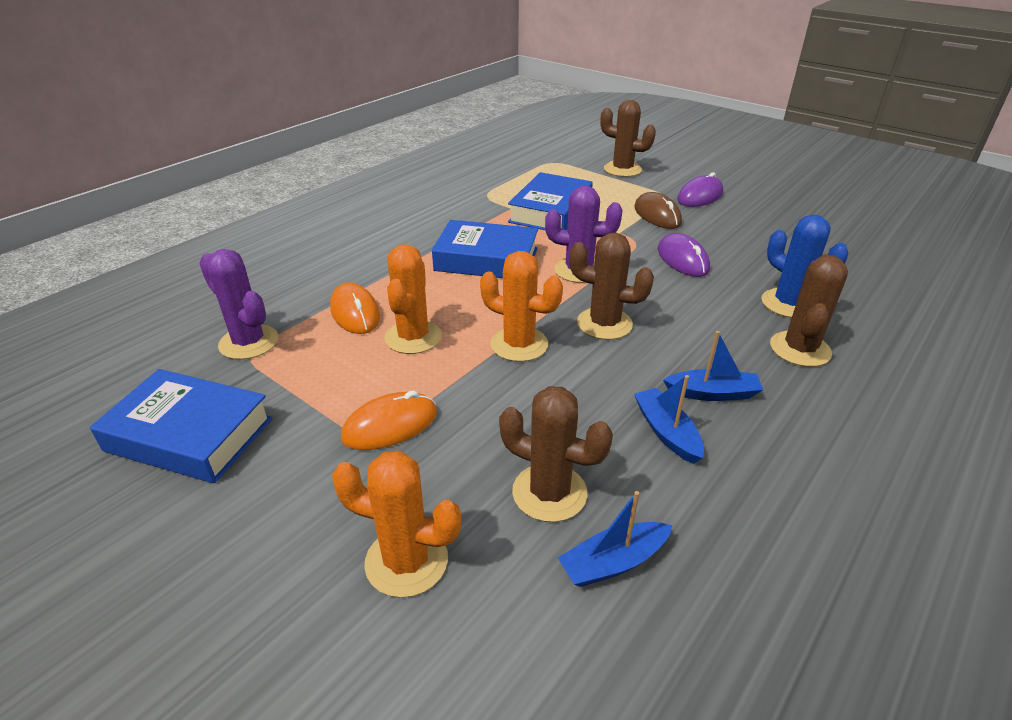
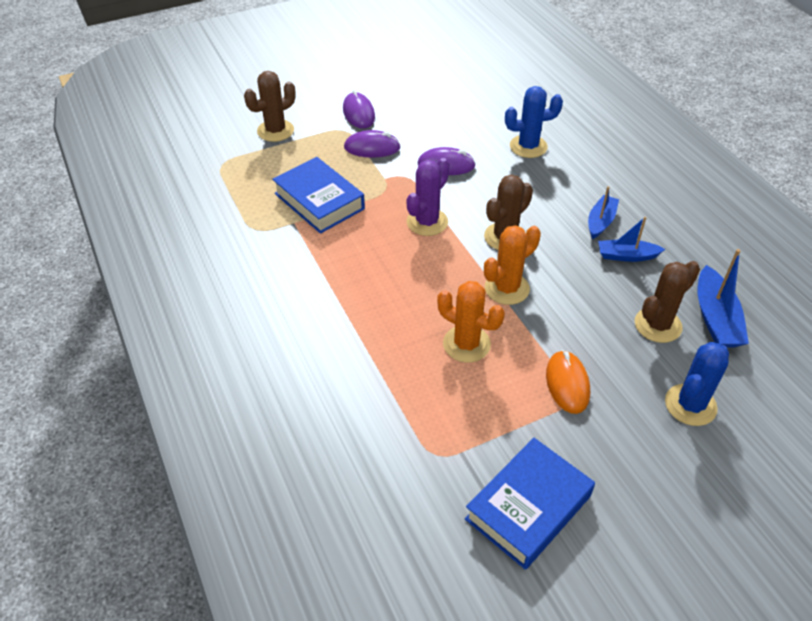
camera: 65 degrees left, 10 degrees up
(249, 342) = (417, 453): purple cactus -> none
(355, 313) = (410, 372): orange mouse -> none
(406, 561) = (690, 405): orange cactus -> blue cactus
(486, 259) = (375, 267): blue book -> none
(613, 562) = (715, 318): blue boat -> blue boat, size x1.50
(657, 215) = (372, 148): brown mouse -> purple mouse
(800, 349) = (576, 167): brown cactus -> none

